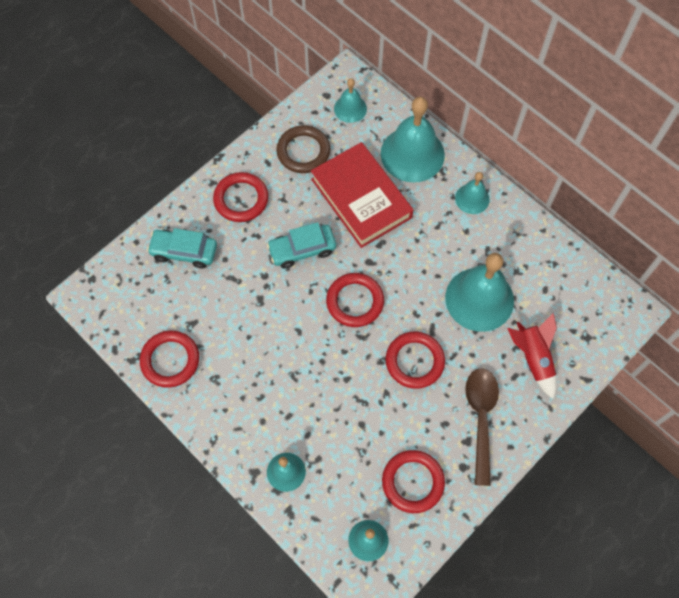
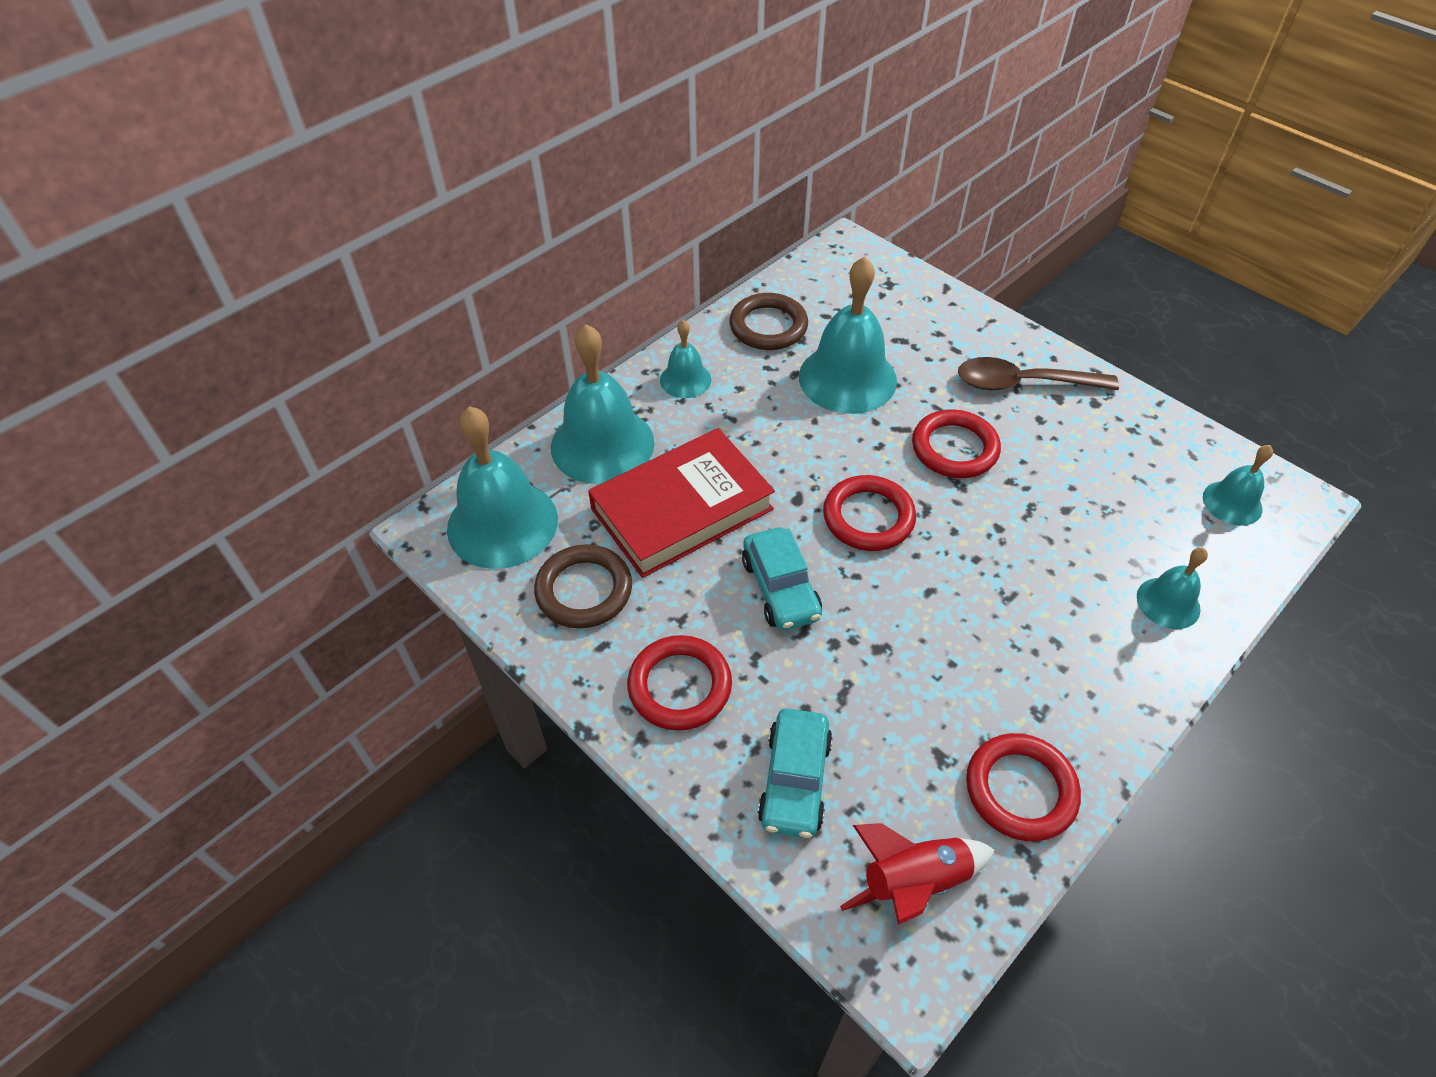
camera: 90 degrees left, 15 degrees down
(350, 108) = (502, 523): turquoise bell -> turquoise bell, size x1.91
(413, 482) = (1133, 454): red ring -> none
(529, 250) = (768, 326): none -> brown ring
(533, 358) = (927, 331): red rocket -> red rocket (913, 882)

